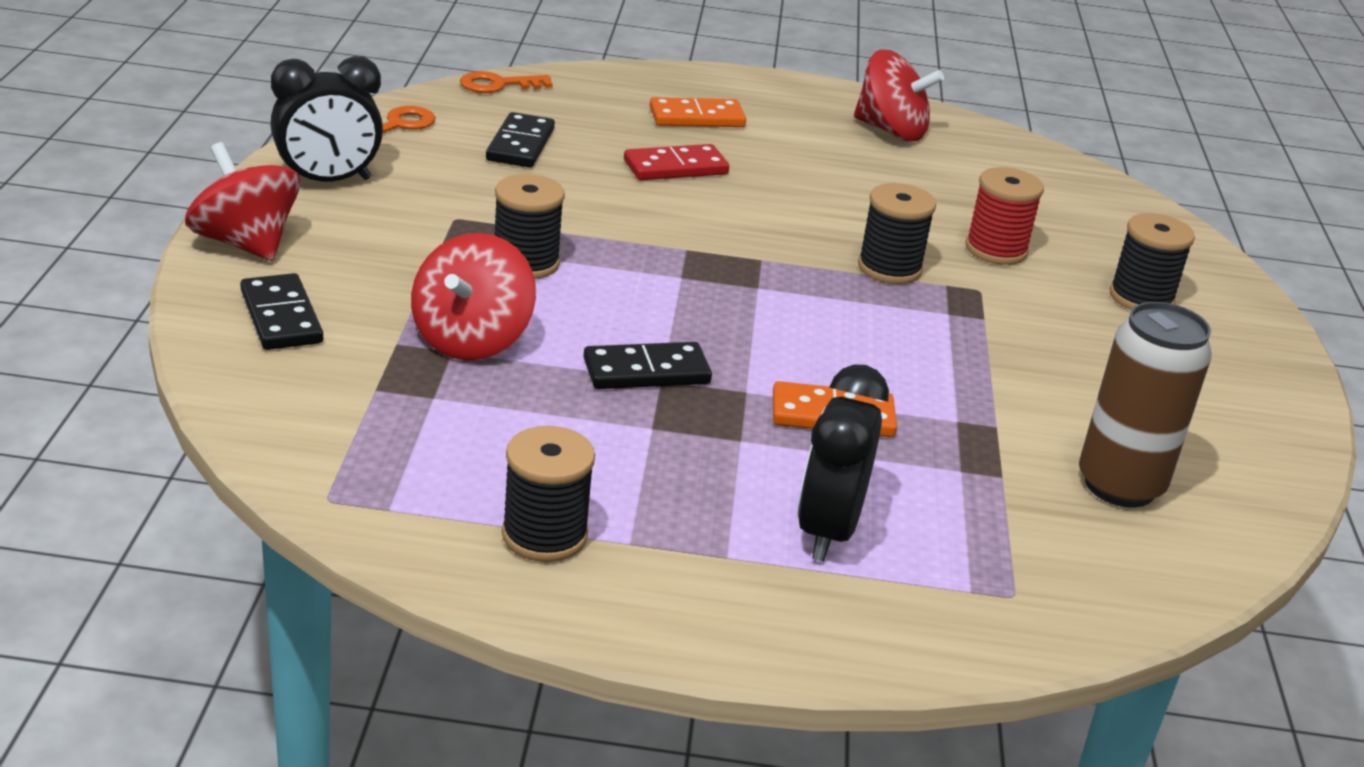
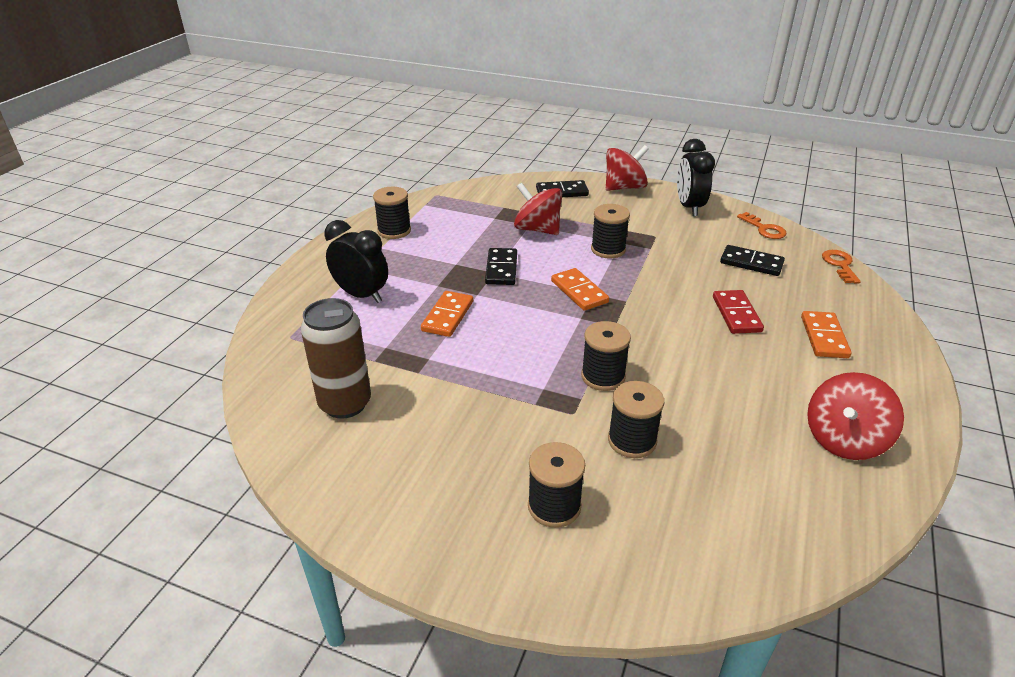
camera: 110 degrees right, 5 degrees up
(682, 289) = (579, 292): none -> orange domino
(996, 250) = (632, 441): red spool -> black spool

